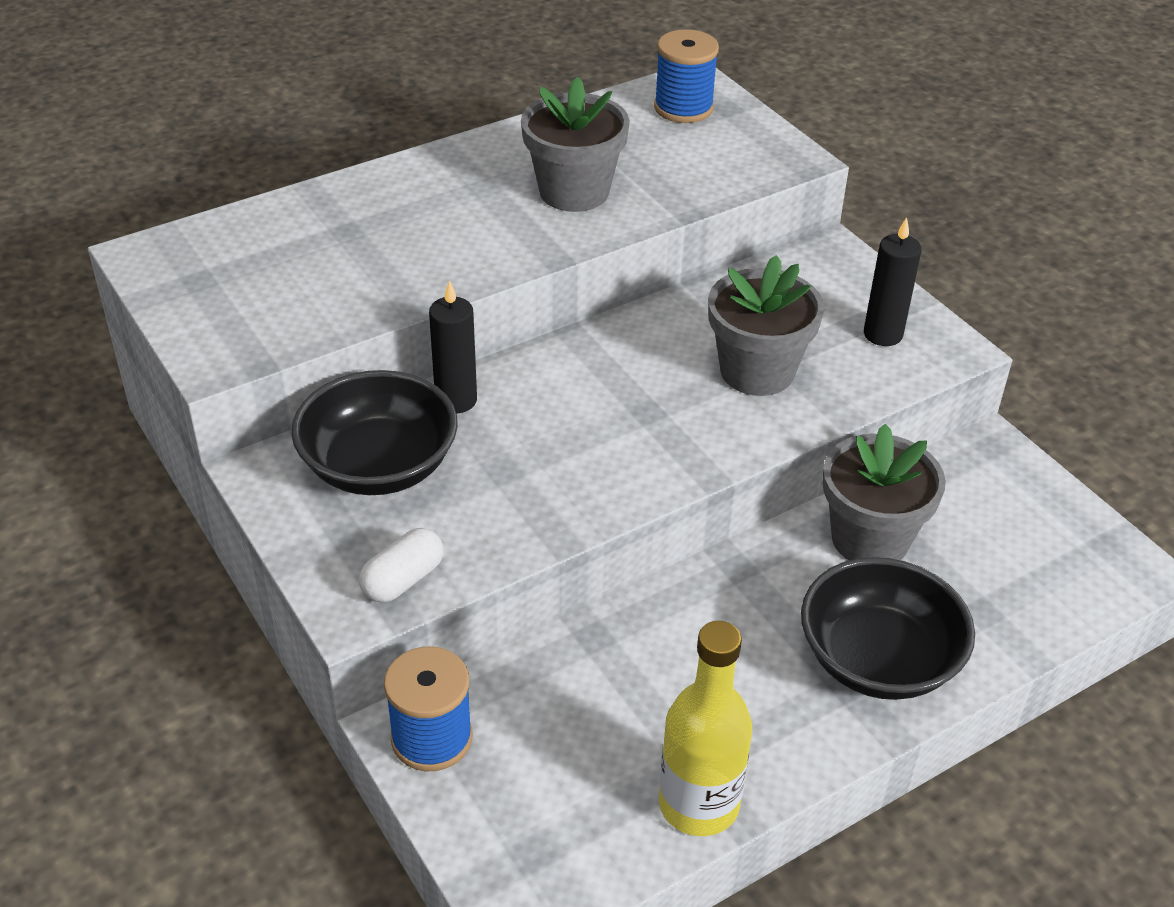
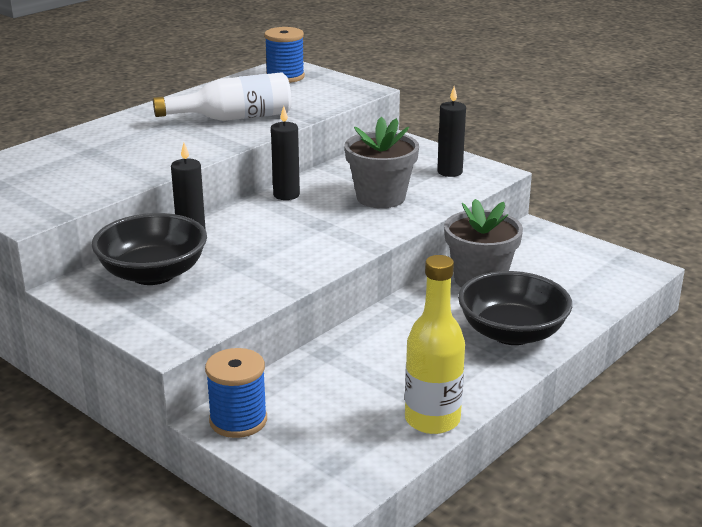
camera: 15 degrees left, 15 degrees down
(403, 580) = (195, 323): white capsule -> none
(574, 191) = (234, 118): grey flower pot -> white bottle
(620, 338) = (286, 195): none -> black candle

